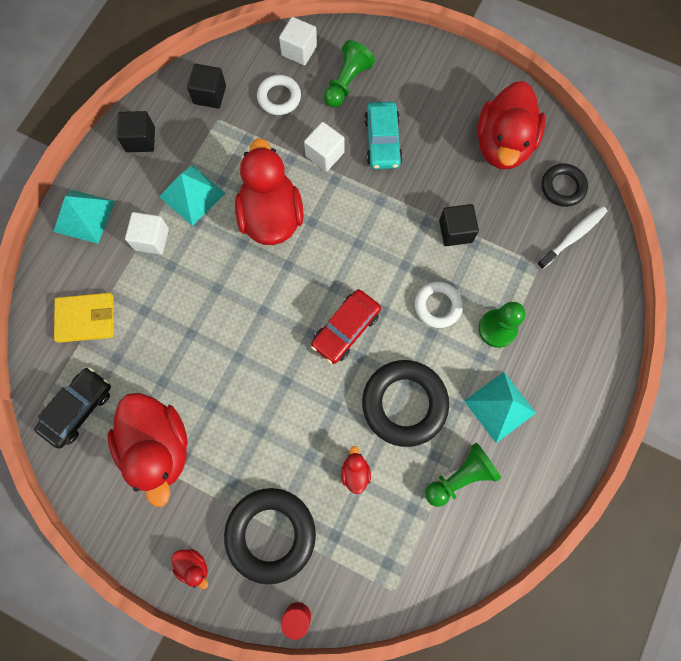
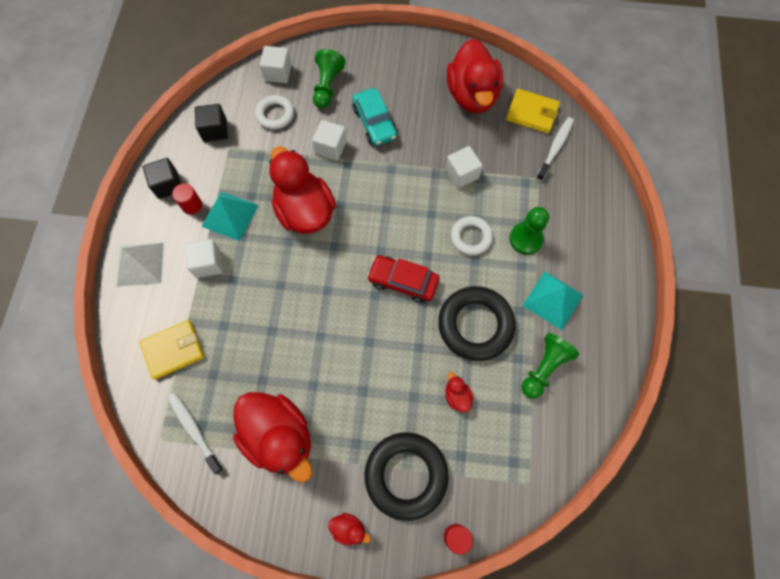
camera: 20 degrees left, 5 degrees down
(78, 409) = (194, 430): black car -> white toothbrush
(84, 216) = (140, 264): turquoise pyramid -> white pyramid
(157, 170) = (192, 205): none -> red cylinder
(346, 329) = (403, 281): red car -> red car turned 90 degrees clockwise
(455, 231) = (461, 174): black cube -> white cube
(562, 187) = (532, 113): black ring -> yellow wallet

